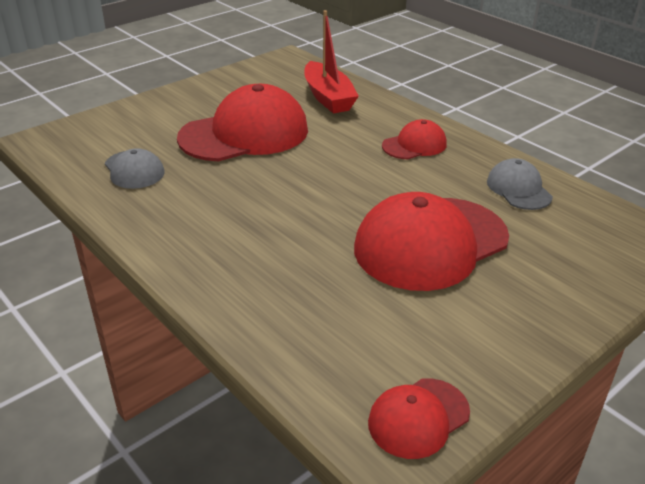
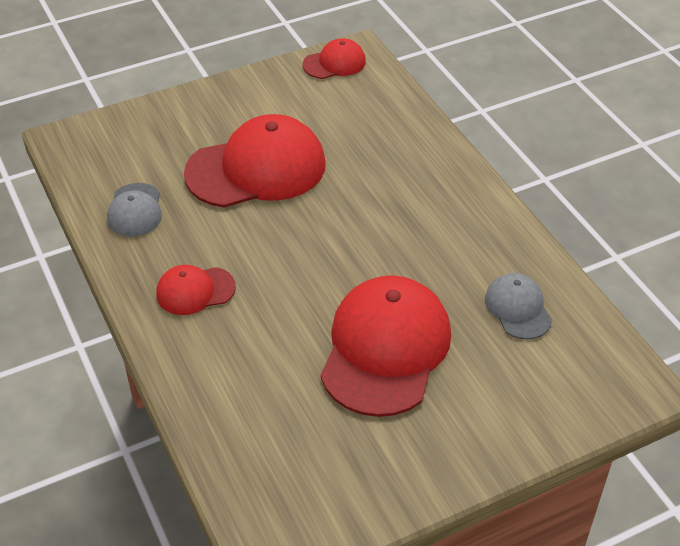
camera: 165 degrees left, 10 degrees up
(244, 134) = (385, 349): red cap -> red cap turned 120 degrees clockwise
(328, 97) = (253, 410): red boat -> none

